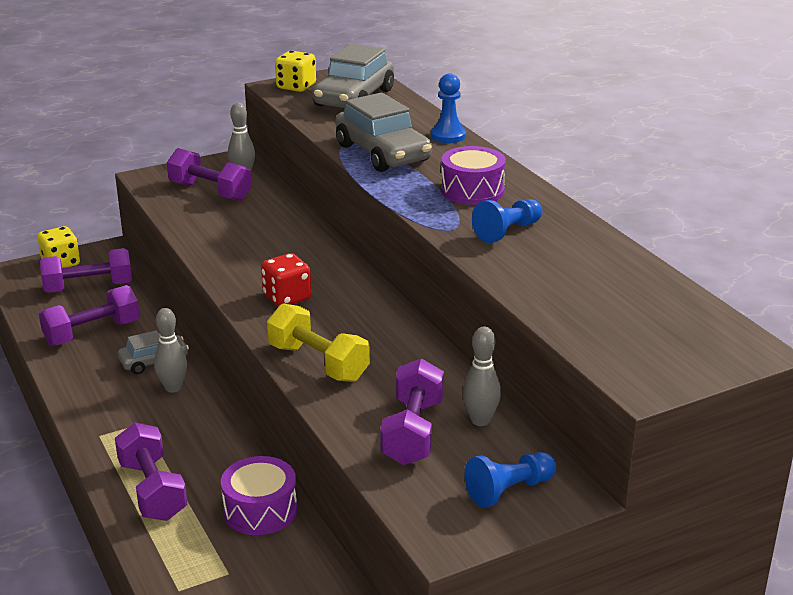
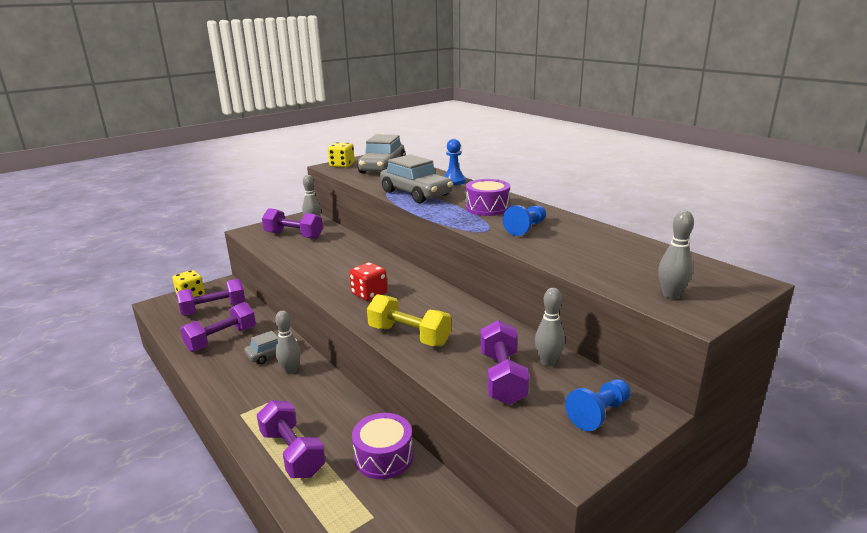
camera: 10 degrees left, 5 degrees down
(634, 355) = (671, 295): none -> grey bowling pin

